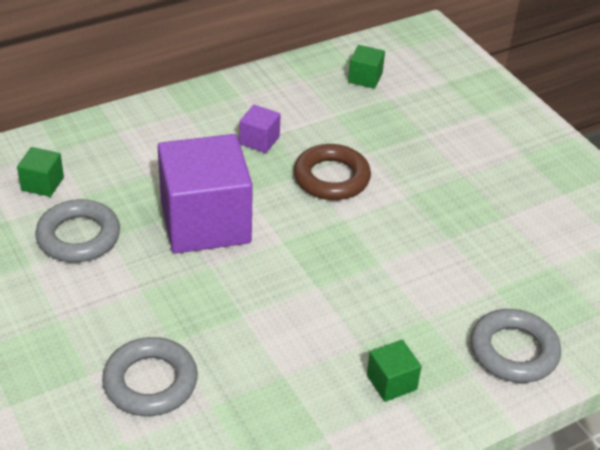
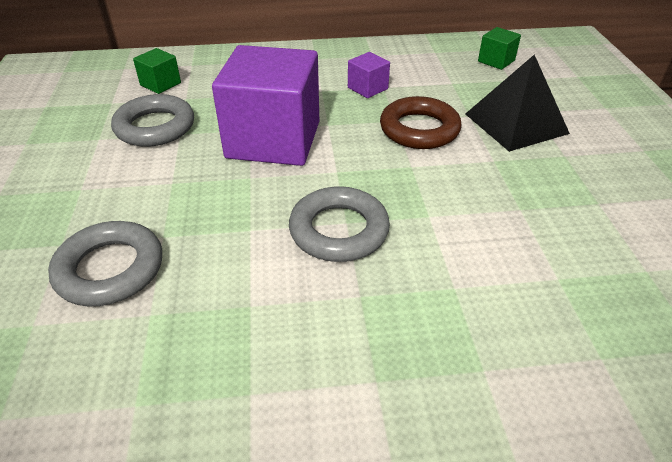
camera: 25 degrees right, 0 degrees up
(391, 382) = (372, 352): green cube -> none
(411, 150) = (516, 123): none -> black pyramid
(513, 351) = (555, 362): grey ring -> grey ring (339, 230)

